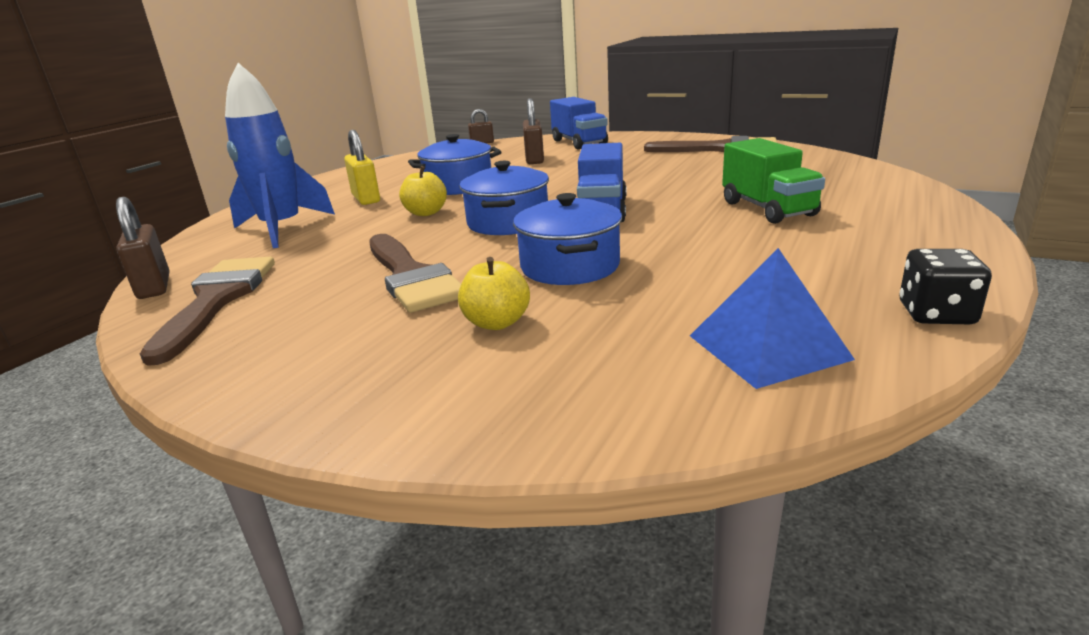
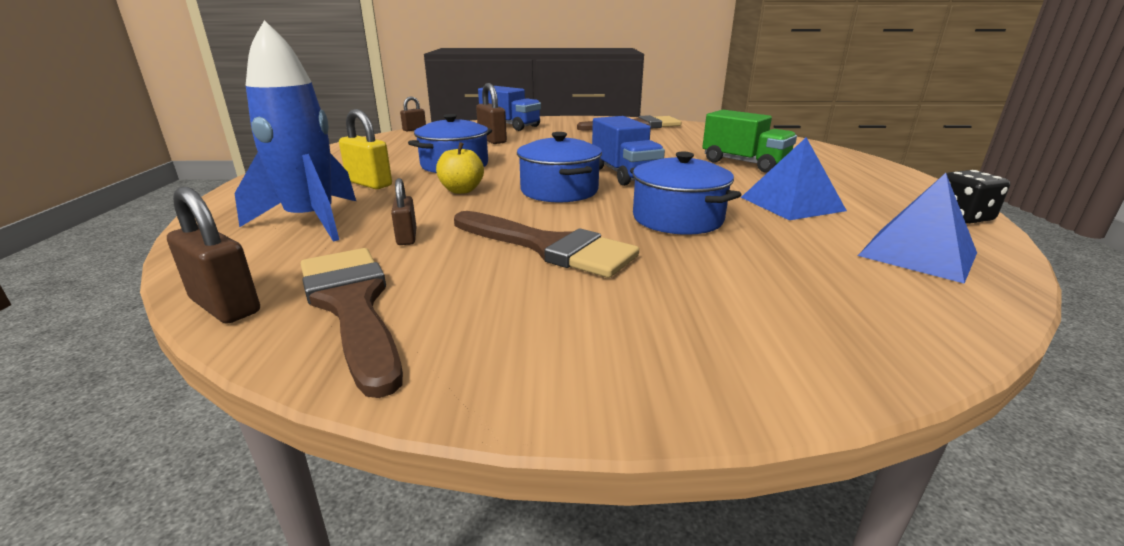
camera: 30 degrees left, 0 degrees up
(323, 252) = (407, 237): none -> brown padlock
(496, 323) = (700, 272): yellow apple -> none
(729, 266) = (791, 204): none -> blue pyramid

